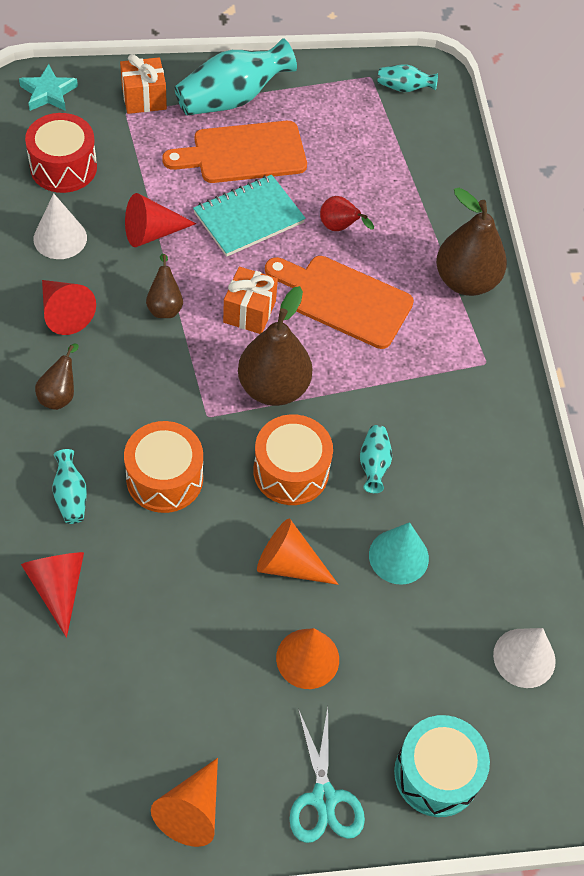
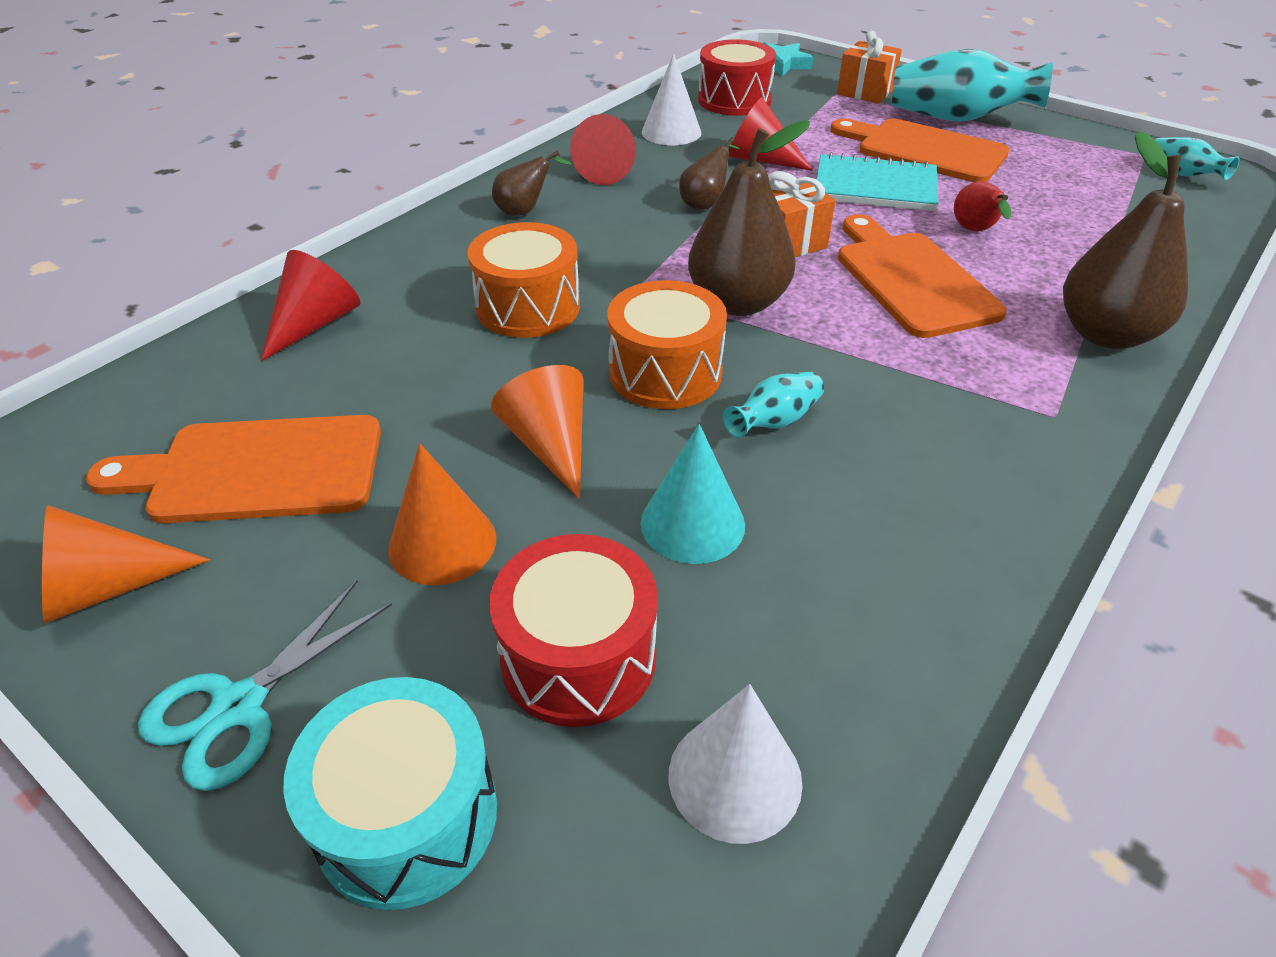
camera: 50 degrees right, 15 degrees down
(71, 496) = (429, 273): turquoise vase -> none
(168, 699) = (256, 470): none -> orange cutting board
(423, 660) = (578, 657): none -> red drum

